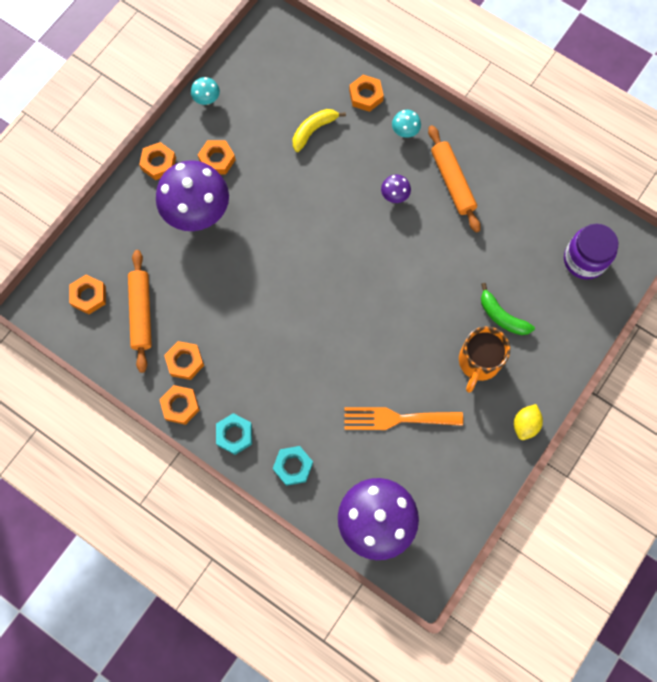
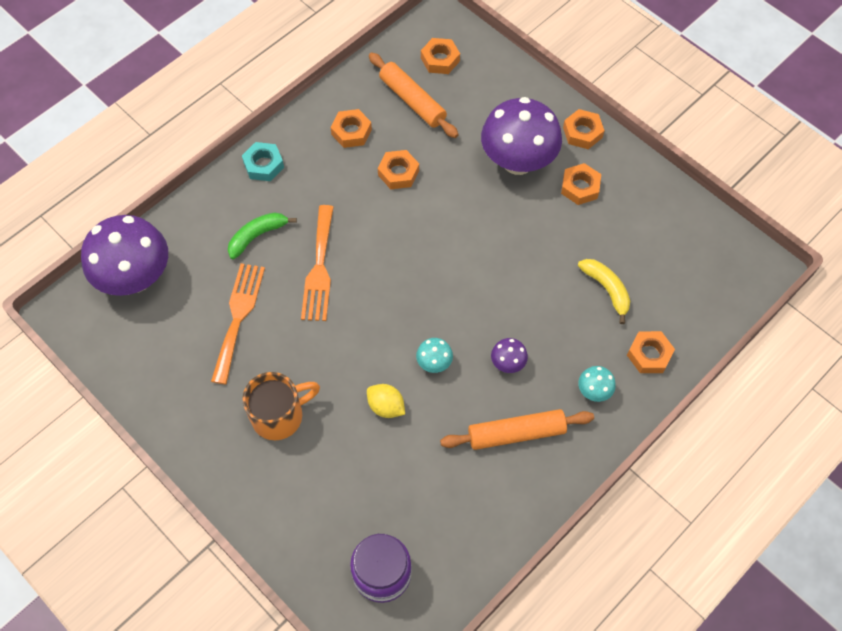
camera: 100 degrees right, 10 degrees down
(141, 313) = (412, 101): orange rolling pin -> orange rolling pin turned 45 degrees clockwise
(180, 406) = (306, 123): orange nut -> orange nut (398, 173)
(207, 99) = (659, 186): turquoise mushroom -> turquoise mushroom (434, 363)
(293, 466) = (216, 211): turquoise nut -> none
(336, 360) = (319, 268): none -> orange fork
(478, 362) = (279, 415): orange mug -> orange mug turned 120 degrees clockwise
(502, 316) = (329, 454): green banana -> green banana (257, 236)
(525, 424) = (193, 451): yellow lemon -> yellow lemon (386, 406)

